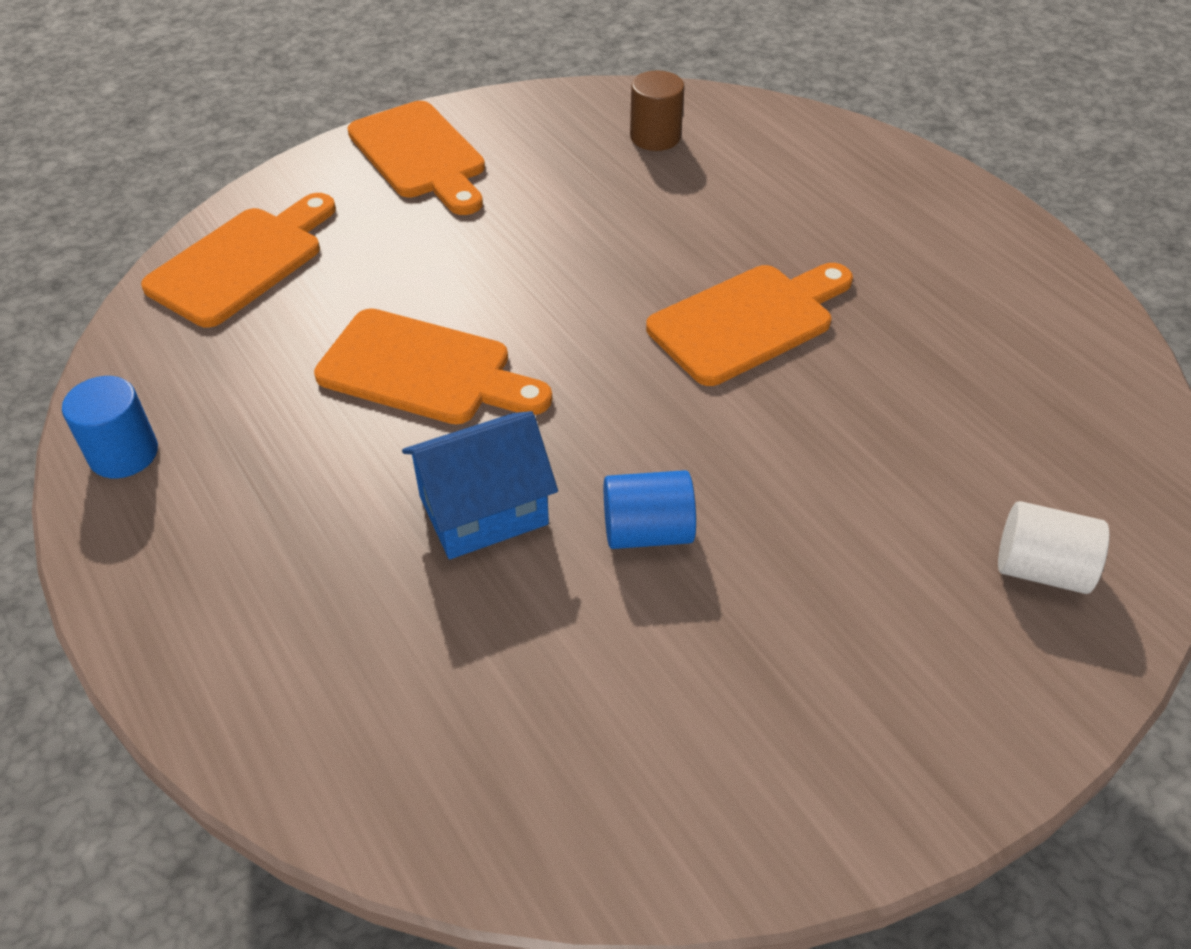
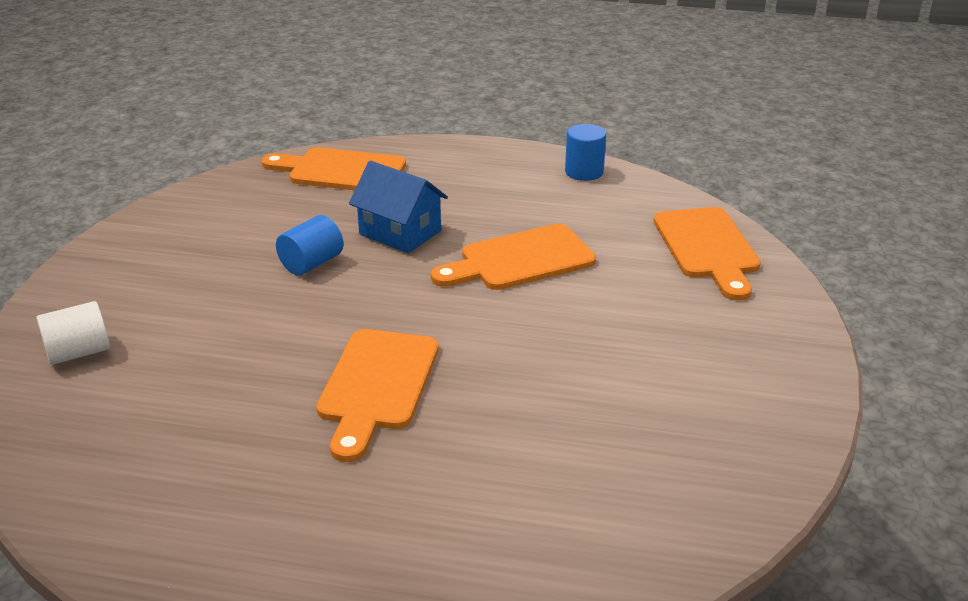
camera: 135 degrees right, 15 degrees down
(420, 155) = (760, 360): orange cutting board -> orange cutting board (341, 171)
(483, 510) = (400, 232): blue house -> blue house turned 75 degrees counterclockwise
(655, 137) = (643, 491): brown cylinder -> none

